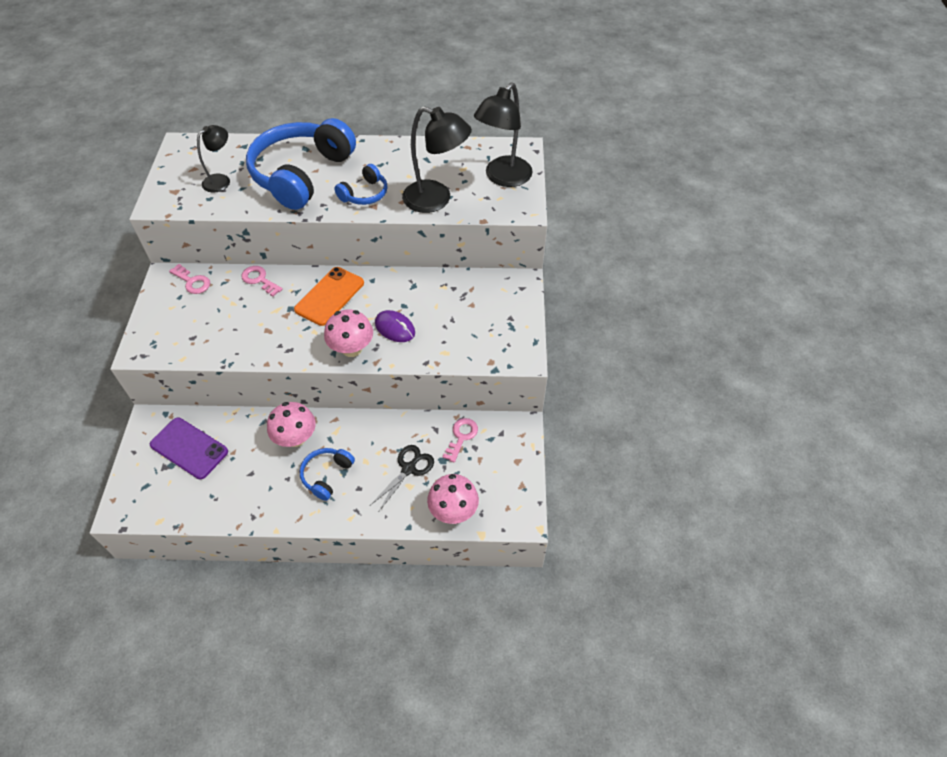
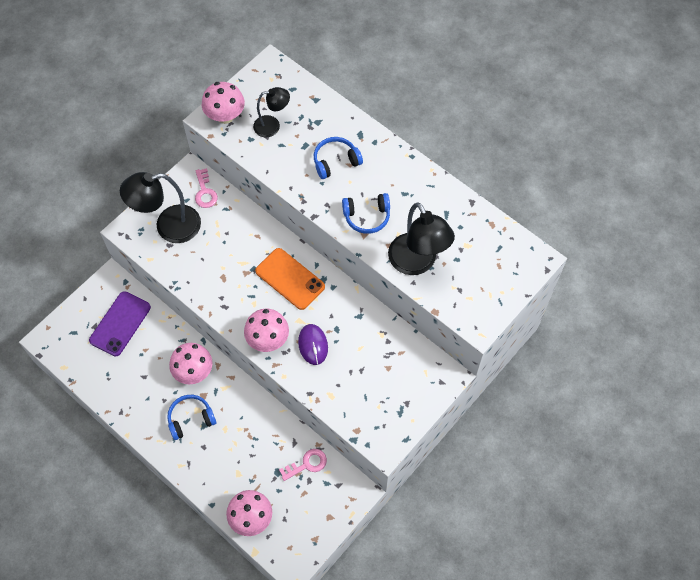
camera: 40 degrees right, 10 degrees up
(169, 195) = (225, 116): none -> pink mushroom
(189, 448) = (120, 324): purple phone -> purple phone turned 45 degrees clockwise
(259, 280) = (252, 225): pink key -> none
(301, 174) = (335, 161): blue headphones -> blue headphones, size x0.46
(329, 296) = (290, 279): orange phone -> orange phone turned 60 degrees clockwise
(408, 469) = (248, 459): black scissors -> none
(503, 178) = (491, 279): black lamp -> black lamp (168, 226)

